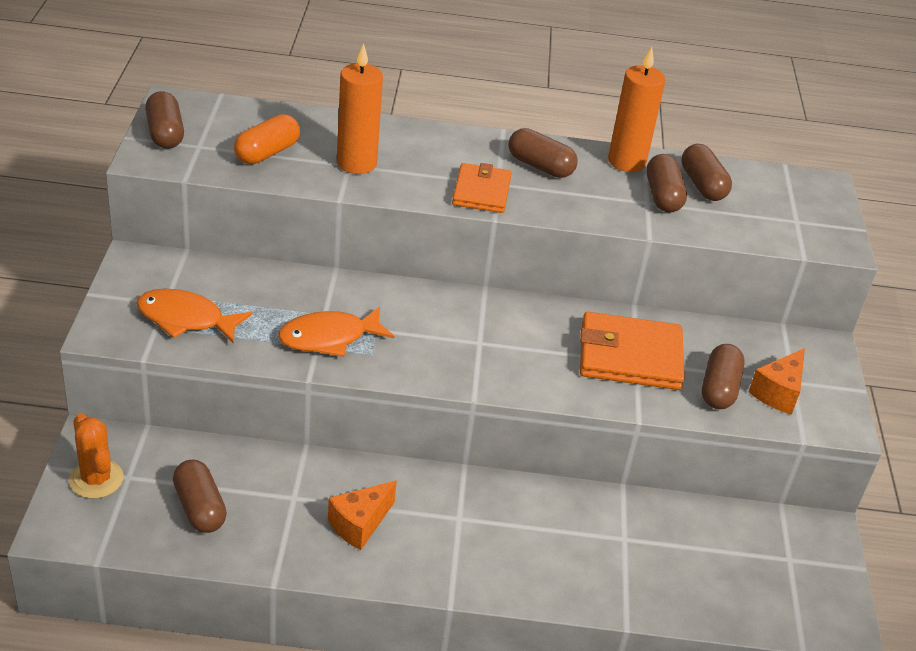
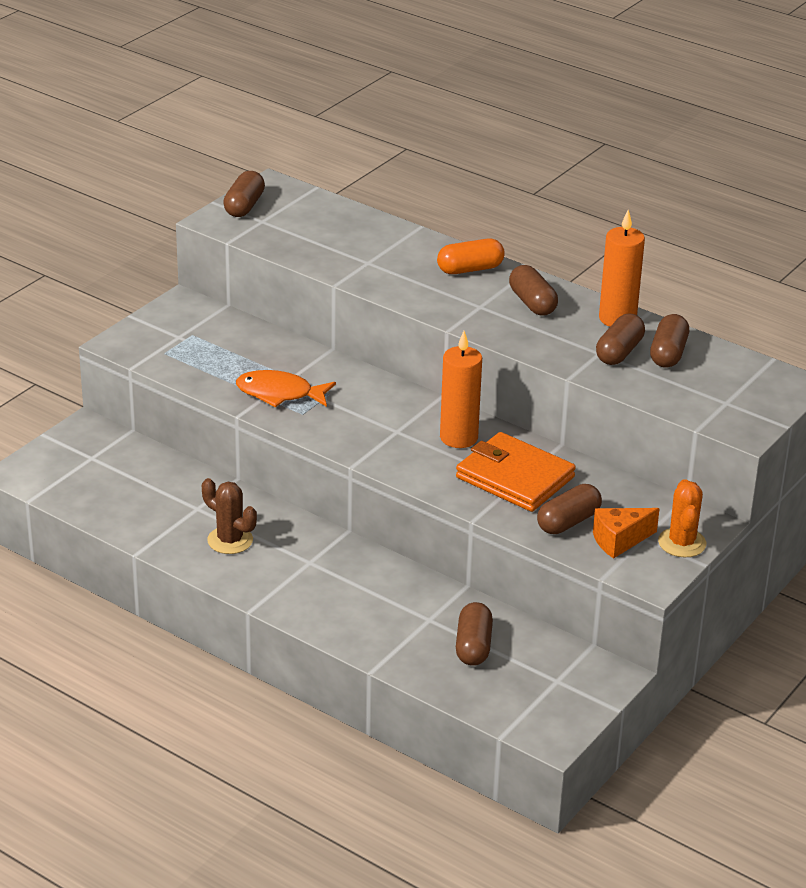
camera: 35 degrees right, 5 degrees down
(96, 479) = (68, 452): orange cactus -> orange cactus (682, 543)
(186, 319) = (184, 351): orange fish -> none
(200, 508) = (124, 492): brown capsule -> brown capsule (473, 646)
(267, 153) = (310, 238): orange capsule -> orange capsule (470, 269)
(356, 163) = (375, 263): orange candle -> orange candle (458, 438)
(359, 524) = (230, 540): orange cheese -> brown cactus
(481, 192) = (458, 308): orange wallet -> none

